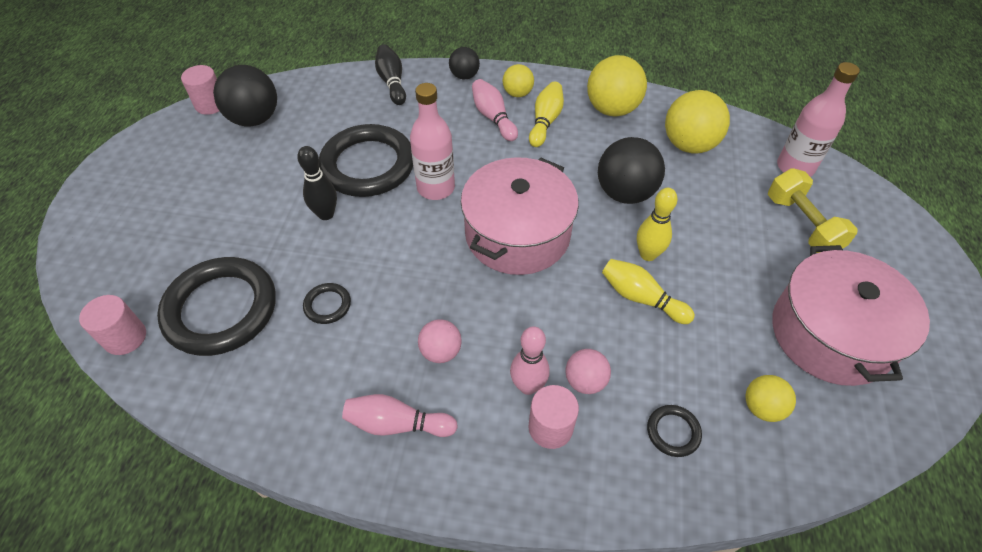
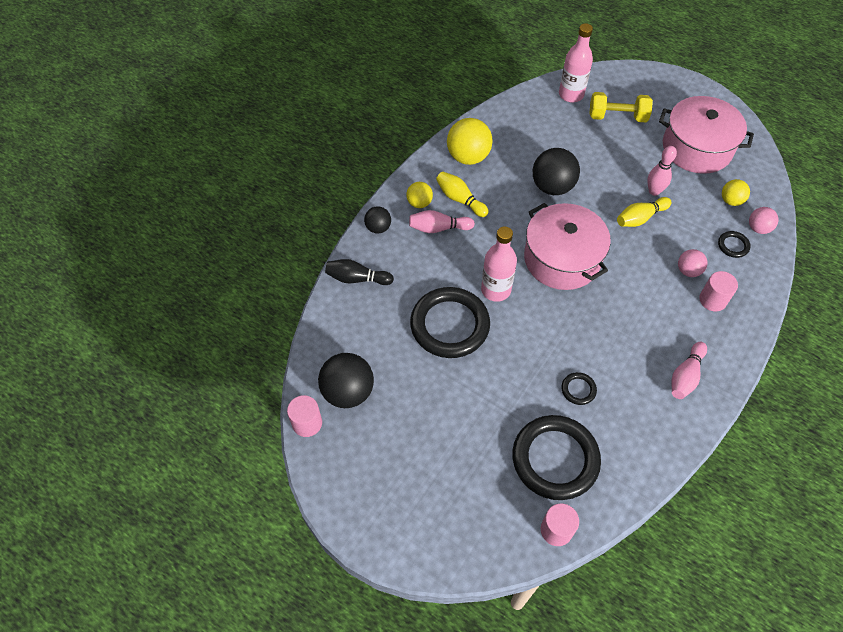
camera: 65 degrees left, 5 degrees up
(326, 214) = (490, 367): black bowling pin -> none
(441, 351) = (641, 335): pink ball -> pink ball (758, 228)
(528, 386) = (682, 300): pink bowling pin -> pink bowling pin (654, 191)
(648, 254) = (608, 199): yellow bowling pin -> none
(689, 145) = (525, 134): yellow ball -> none

